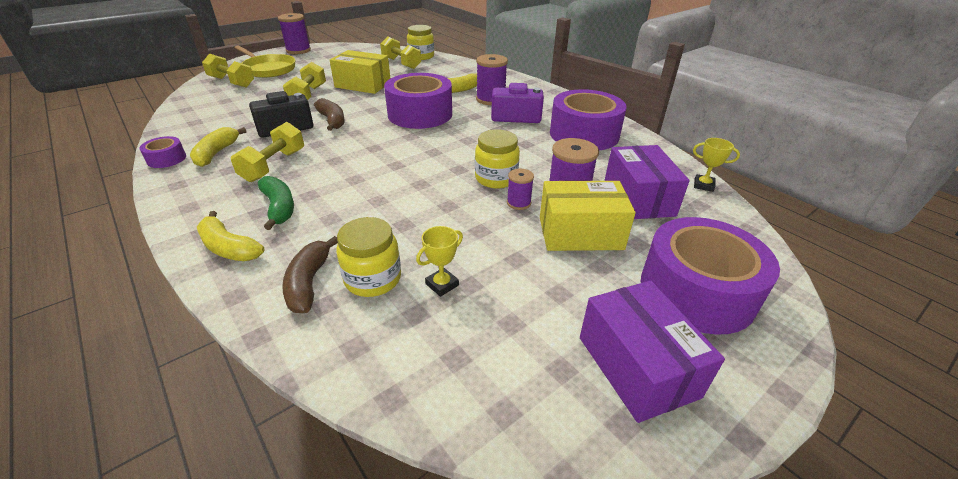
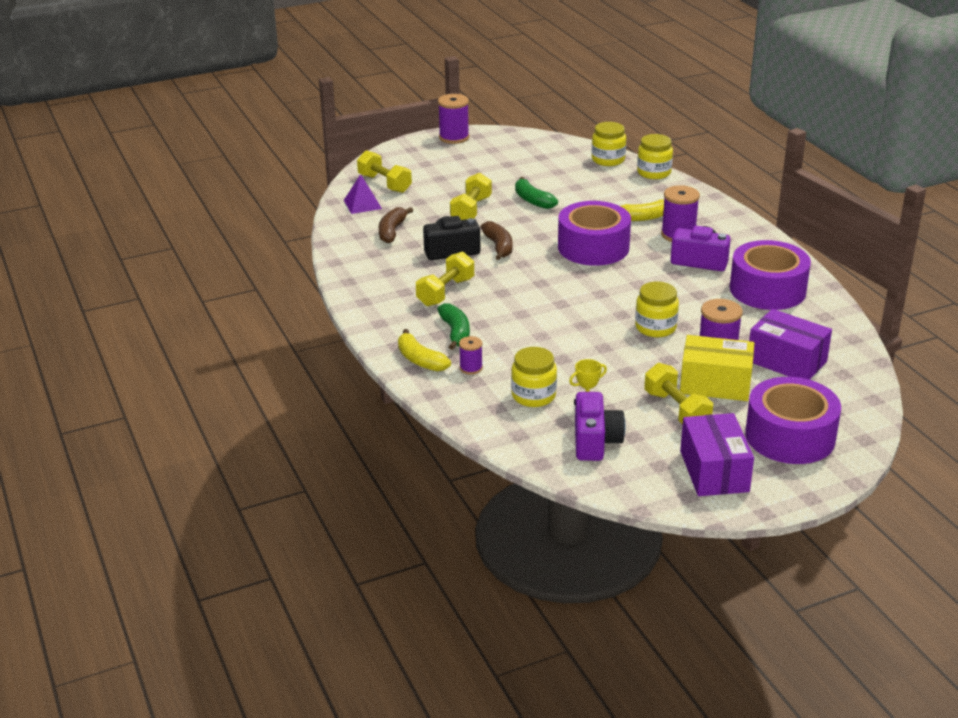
camera: 15 degrees right, 5 degrees down
(166, 159) = (346, 275): purple tape -> none
(206, 98) = (362, 204): none -> purple pyramid
(217, 153) = (390, 273): yellow banana -> none
(268, 69) = (422, 167): yellow pan -> none
(309, 282) = (485, 392): brown banana -> brown banana (392, 231)
(363, 85) = (532, 200): yellow box -> green banana
(401, 63) = (581, 170): yellow dumbbell -> yellow dumbbell (676, 410)
(458, 62) = (654, 172): none -> yellow jar
(463, 340) = (595, 441): none -> purple camera
(518, 203) = (669, 352): purple spool -> purple spool (471, 368)
(638, 198) = (786, 361): purple box -> purple box turned 60 degrees counterclockwise
(703, 185) = (861, 357): yellow trophy -> none

